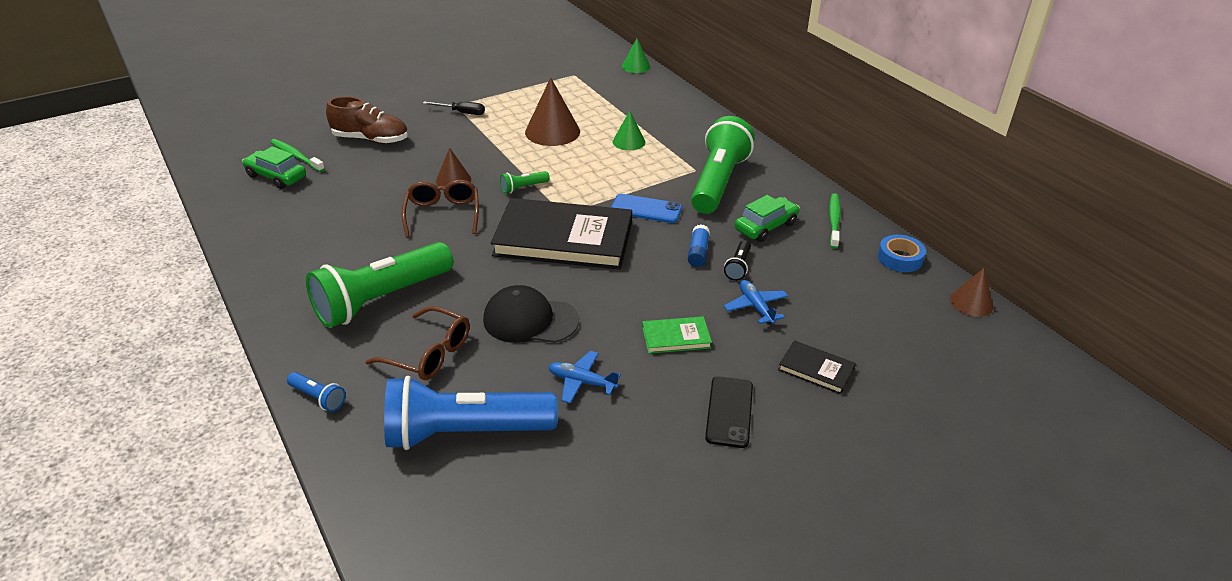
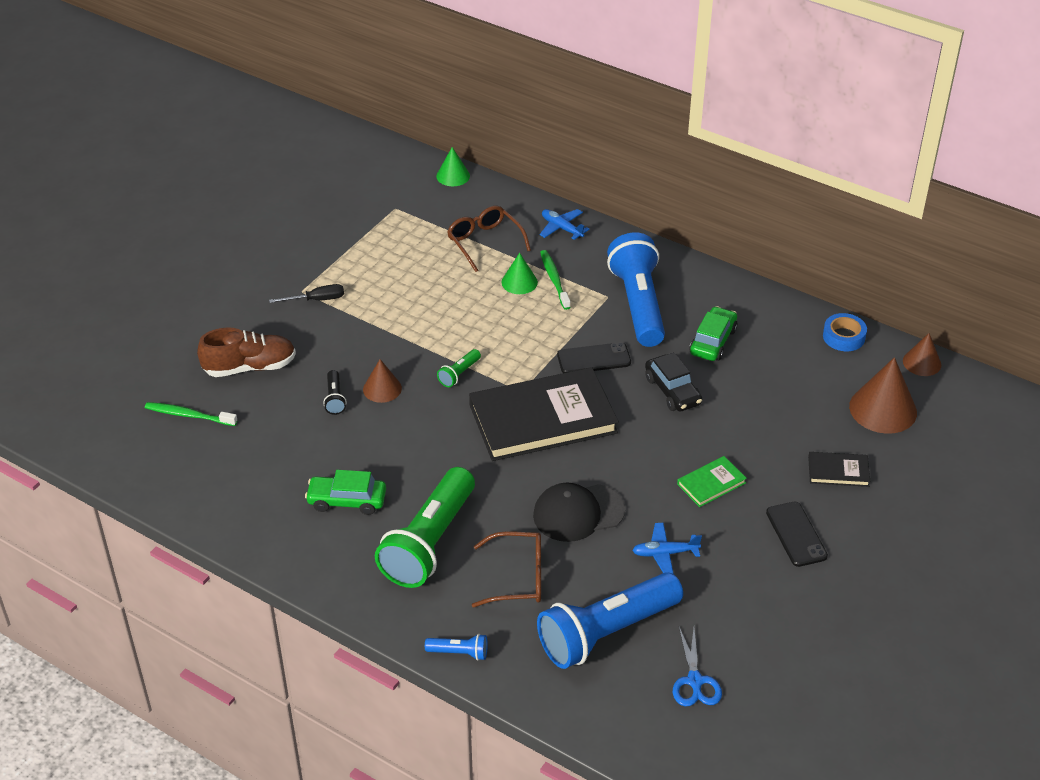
camera: 25 degrees left, 5 degrees up
(276, 176) = (192, 447): green car -> green car (347, 501)
(443, 214) = (406, 431): brown glasses -> brown glasses (484, 242)
(512, 515) = (695, 681): none -> blue scissors
(552, 131) = (433, 294): brown cone -> brown cone (883, 409)
(646, 209) = (594, 359): blue phone -> black phone
(698, 252) = (672, 391): blue glue stick -> black car
(718, 182) = (638, 304): green flashlight -> blue flashlight
(738, 267) = (716, 394): black flashlight -> black flashlight (335, 399)
(755, 307) = (756, 430): blue plane -> blue plane (562, 228)
(834, 221) = (767, 314): green toothbrush -> green toothbrush (554, 280)

